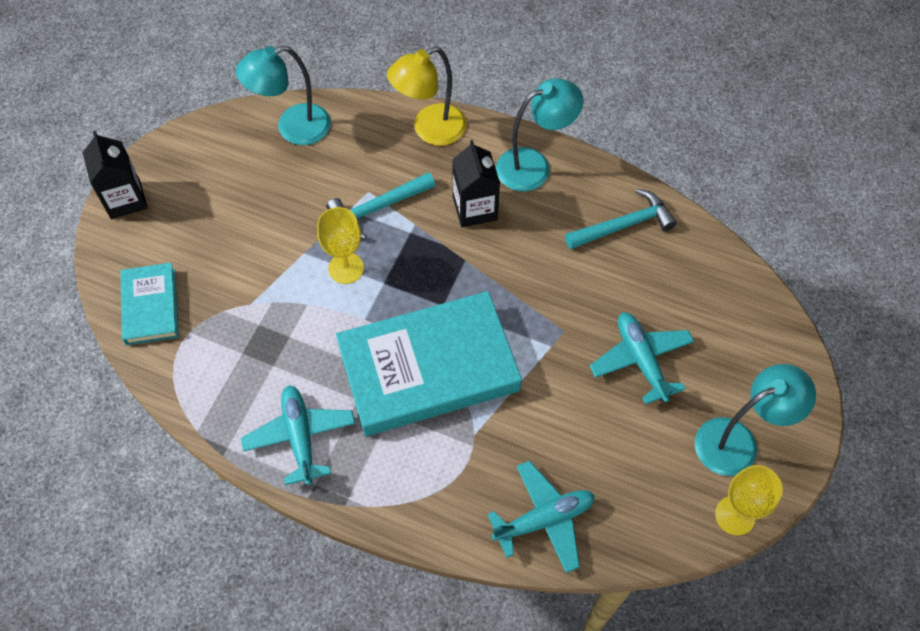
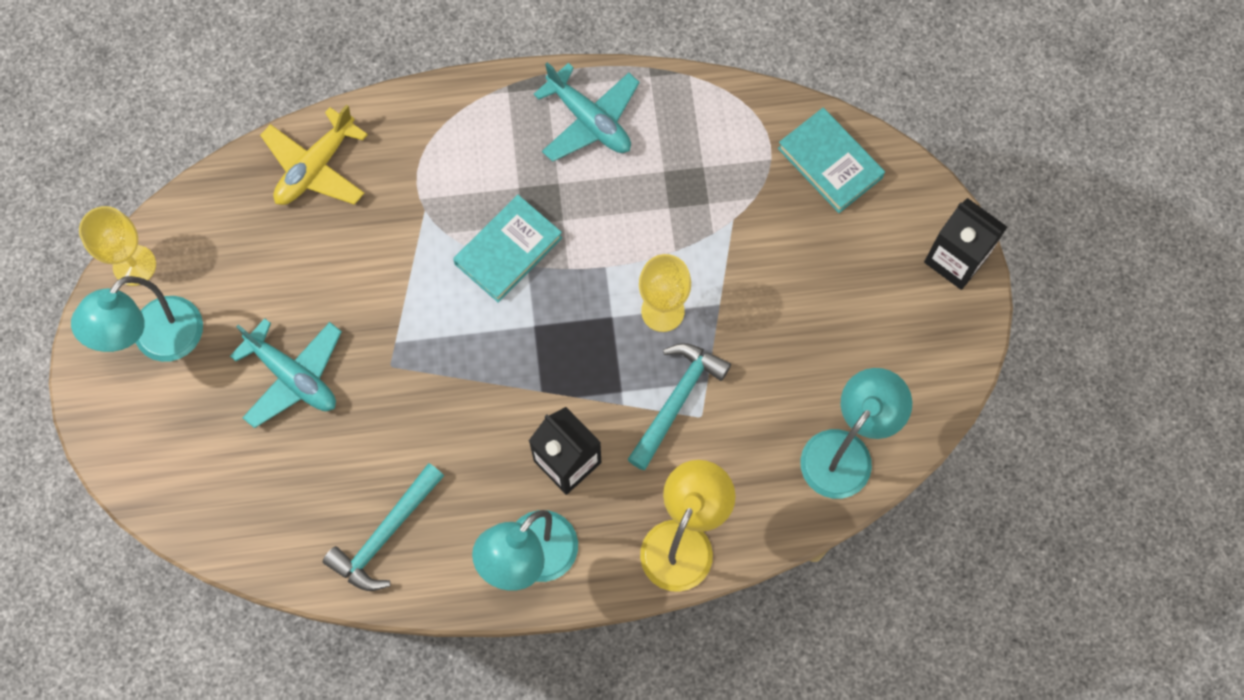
camera: 150 degrees right, 10 degrees up
(428, 368) = (508, 251): turquoise book -> turquoise book, size x0.51
(544, 520) = (316, 167): turquoise plane -> yellow plane

